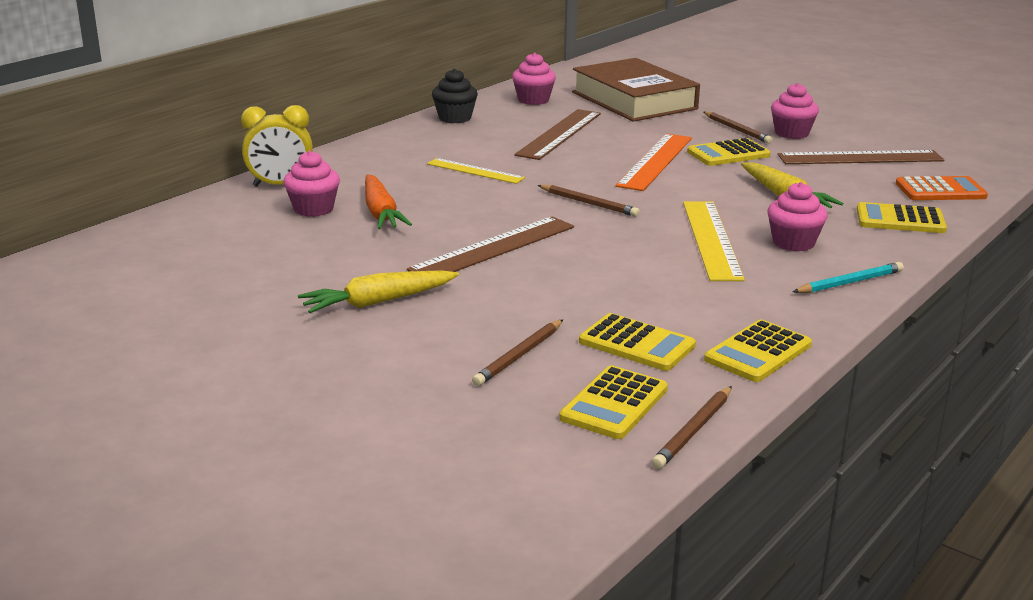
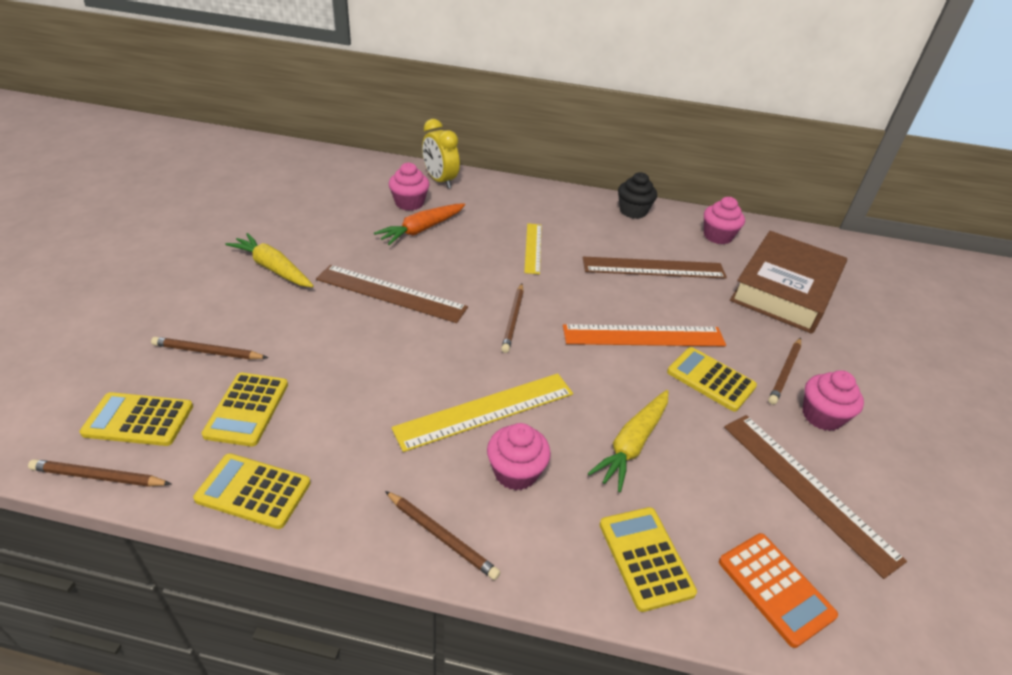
camera: 60 degrees right, 15 degrees up
(849, 282) = (442, 536): turquoise pencil -> brown pencil

